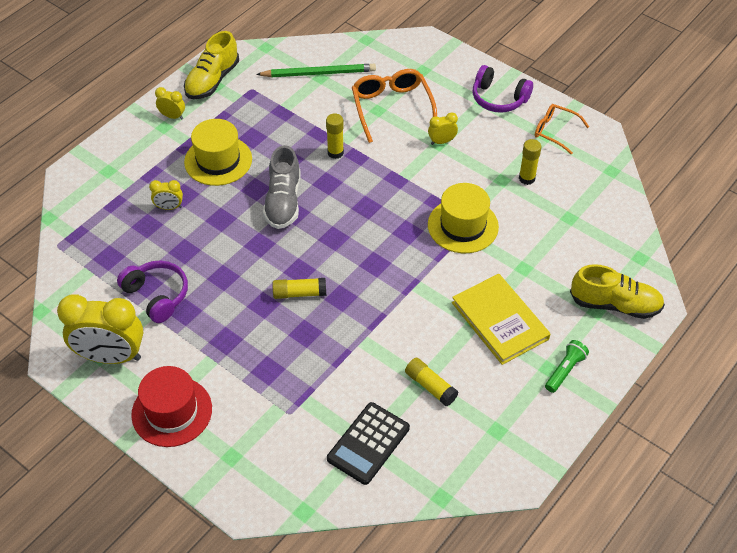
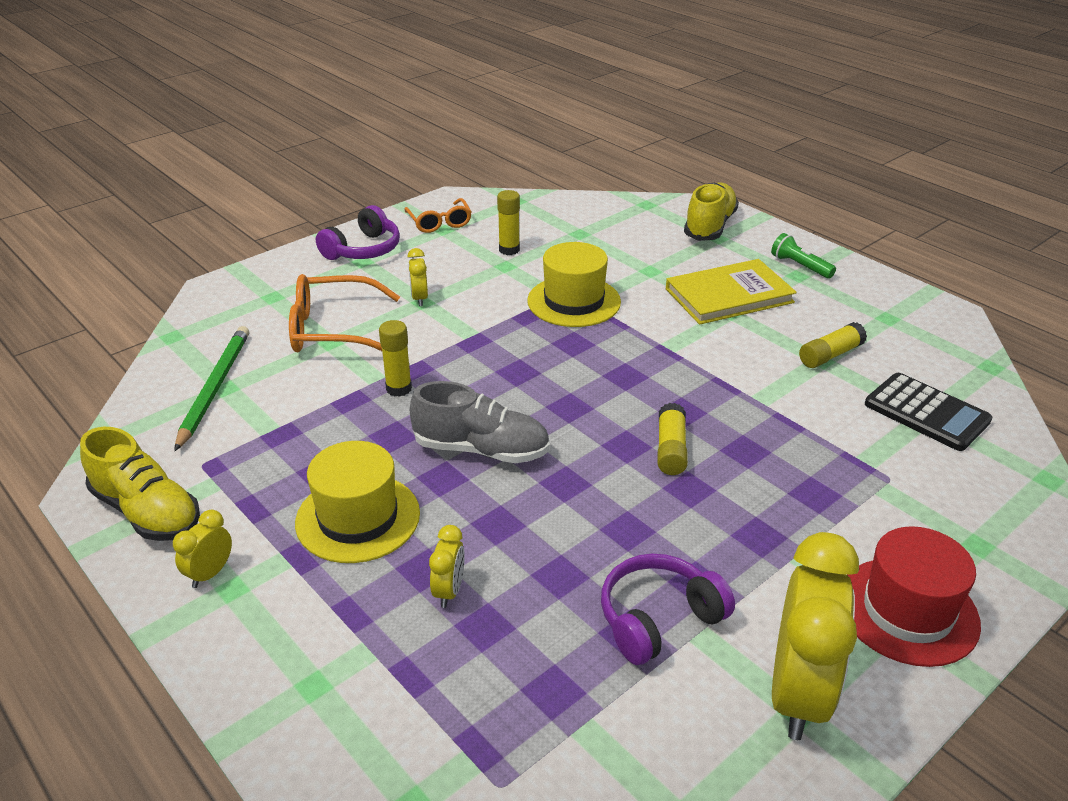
camera: 80 degrees left, 15 degrees down
(555, 131) = (439, 223): orange glasses -> orange glasses turned 60 degrees counterclockwise

